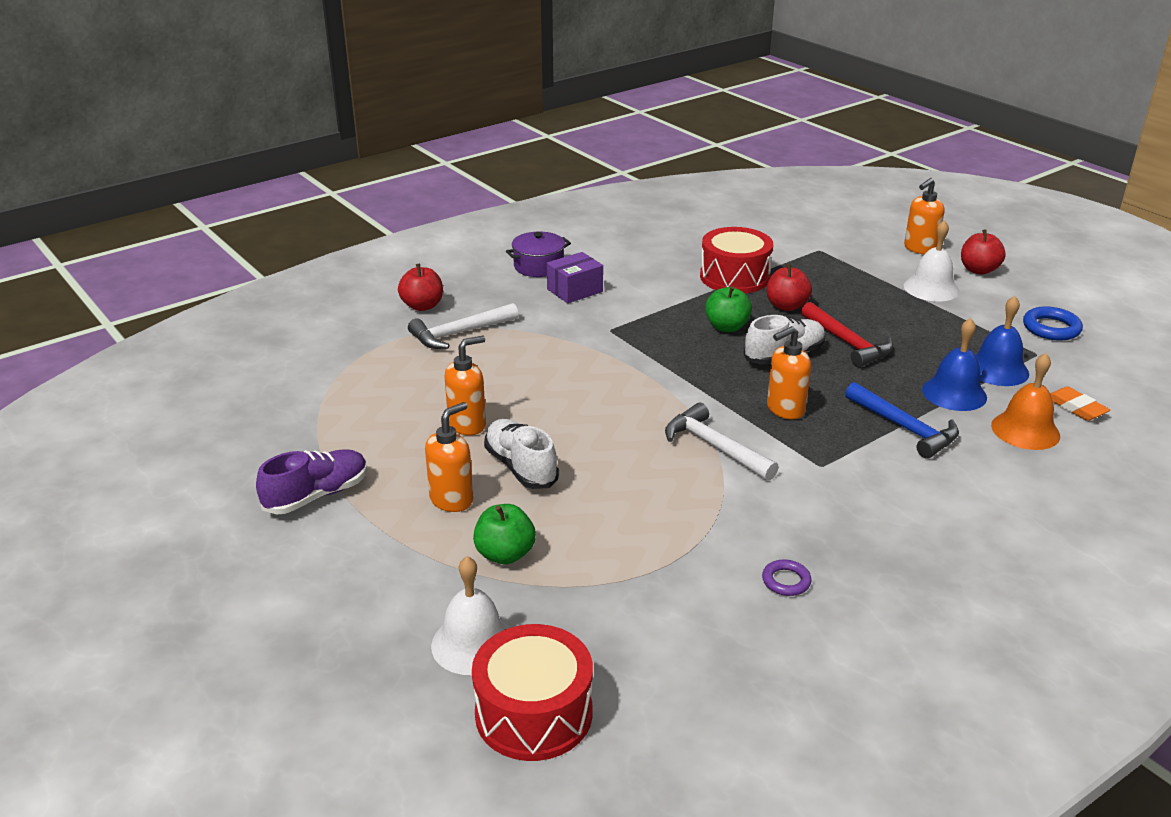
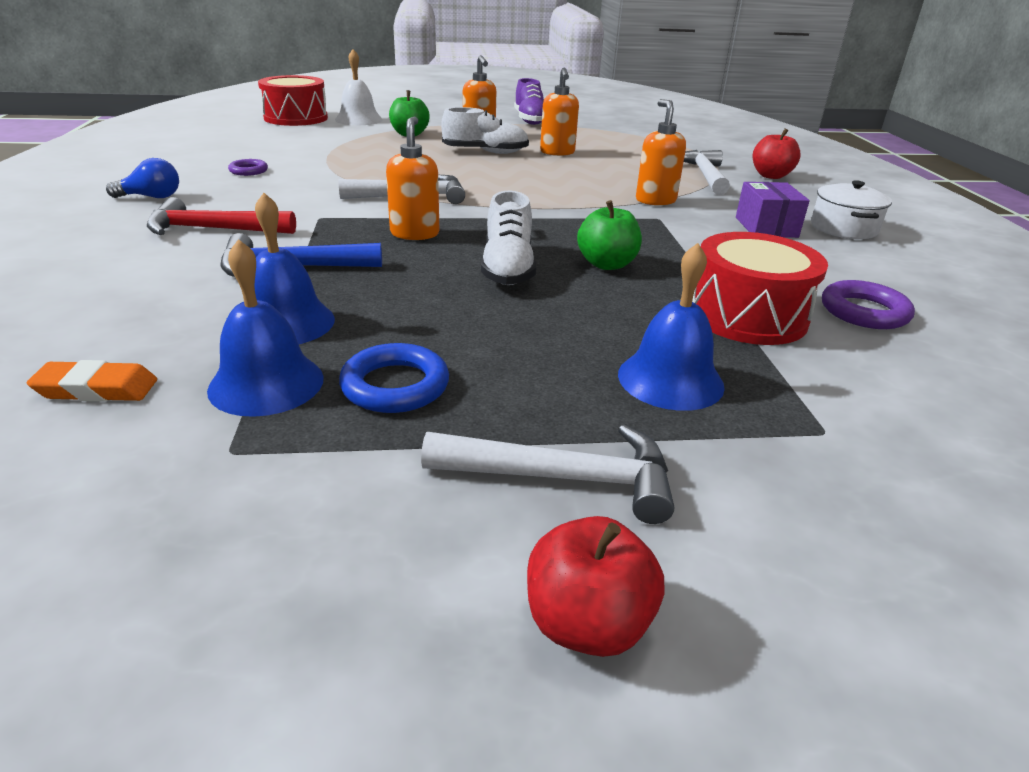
camera: 120 degrees right, 0 degrees up
(538, 266) = (843, 228): purple pot -> white pot
(682, 251) = (864, 311): none -> purple ring
(786, 306) = (625, 315): red apple -> none
(831, 283) = (670, 379): none -> blue bell
(847, 343) = (485, 312): red hammer -> red hammer (214, 229)
(919, 249) = (774, 589): orange soap dispenser -> orange soap dispenser (655, 200)
(924, 584) = (152, 197): none -> blue light bulb
(931, 288) = (563, 478): white bell -> white hammer
(1025, 430) = (153, 325): orange bell -> none
(1051, 328) = (252, 537): blue ring -> blue ring (395, 386)

